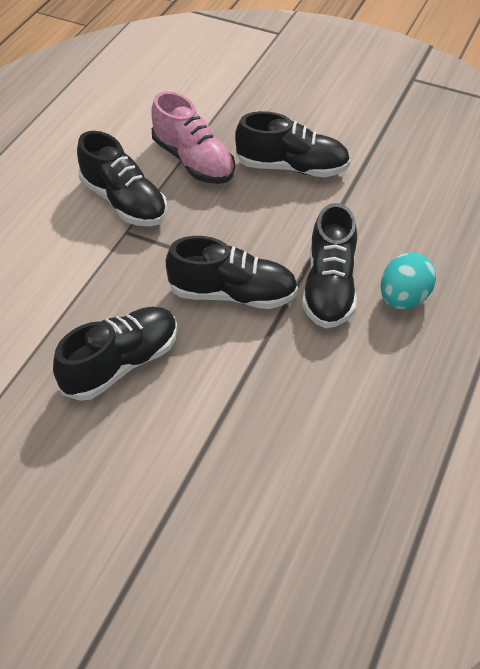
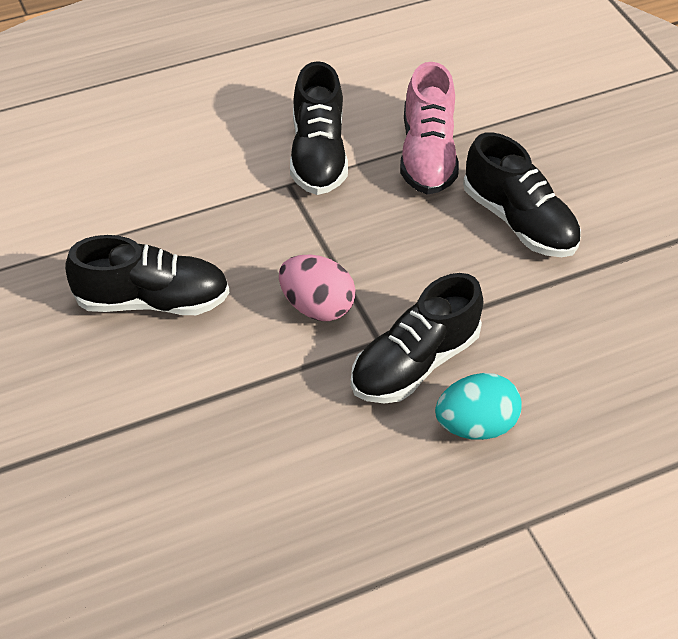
camera: 40 degrees right, 0 degrees up
(233, 294) = (316, 306): black shoe -> pink egg

